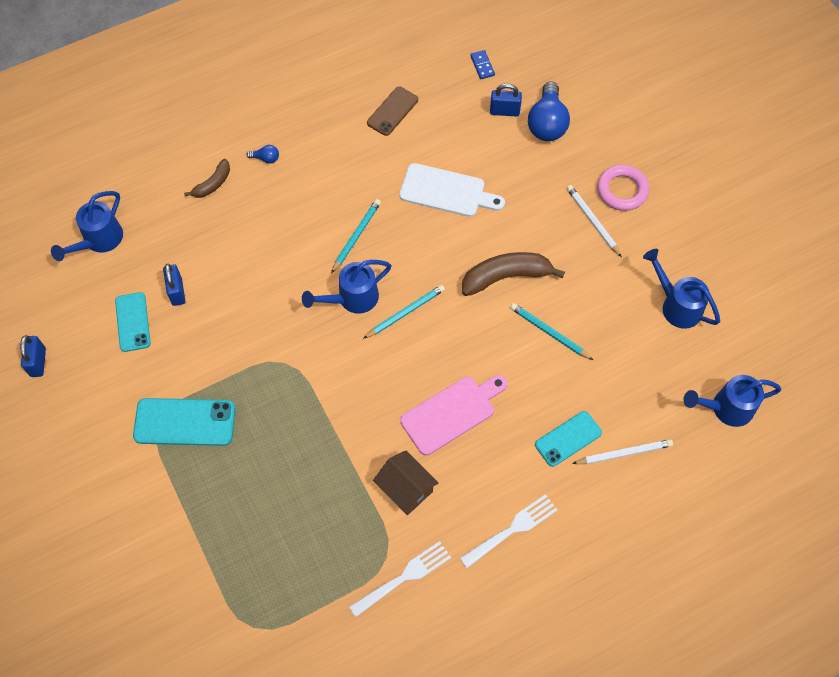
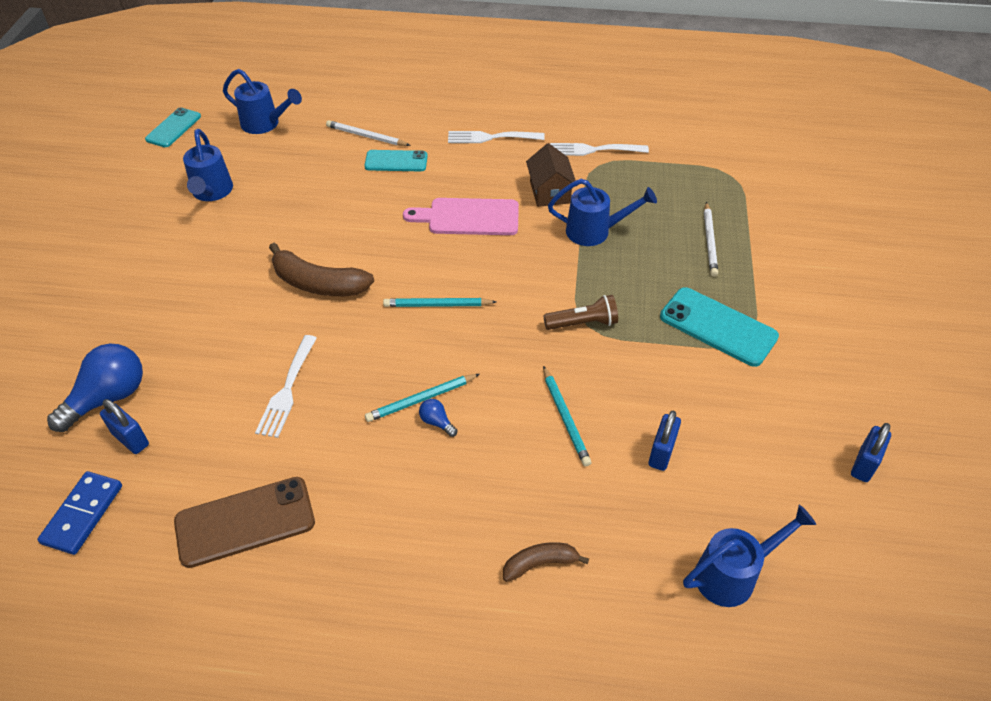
camera: 145 degrees left, 15 degrees down
(132, 322) = (731, 448): turquoise phone -> turquoise phone (173, 128)
(266, 158) = (449, 557): blue light bulb -> blue light bulb (437, 422)
(288, 362) = (583, 323): none -> brown flashlight
(353, 298) = (476, 343): blue watering can -> blue watering can (594, 231)
(392, 111) = (245, 522): brown phone -> brown phone, size x1.51
(446, 192) = (287, 389): white cutting board -> white fork
(482, 65) = (82, 514): blue domino -> blue domino, size x1.68
(549, 332) = (331, 227): turquoise pencil -> turquoise pencil (565, 418)
(592, 221) = (190, 284): white pencil -> white pencil (709, 241)
(622, 190) = (132, 294): pink ring -> none

